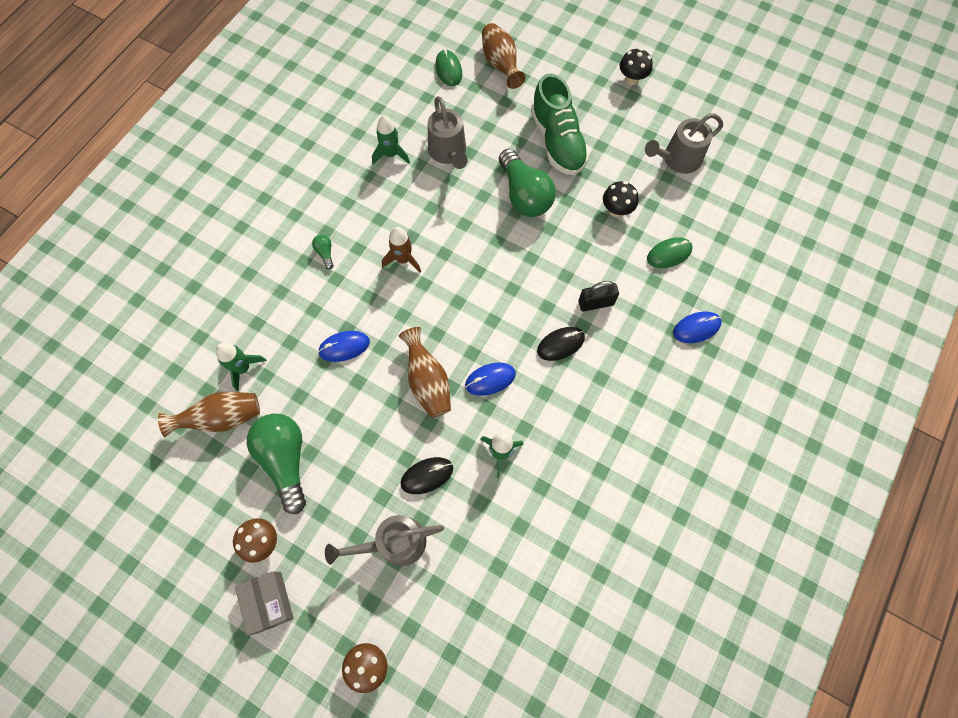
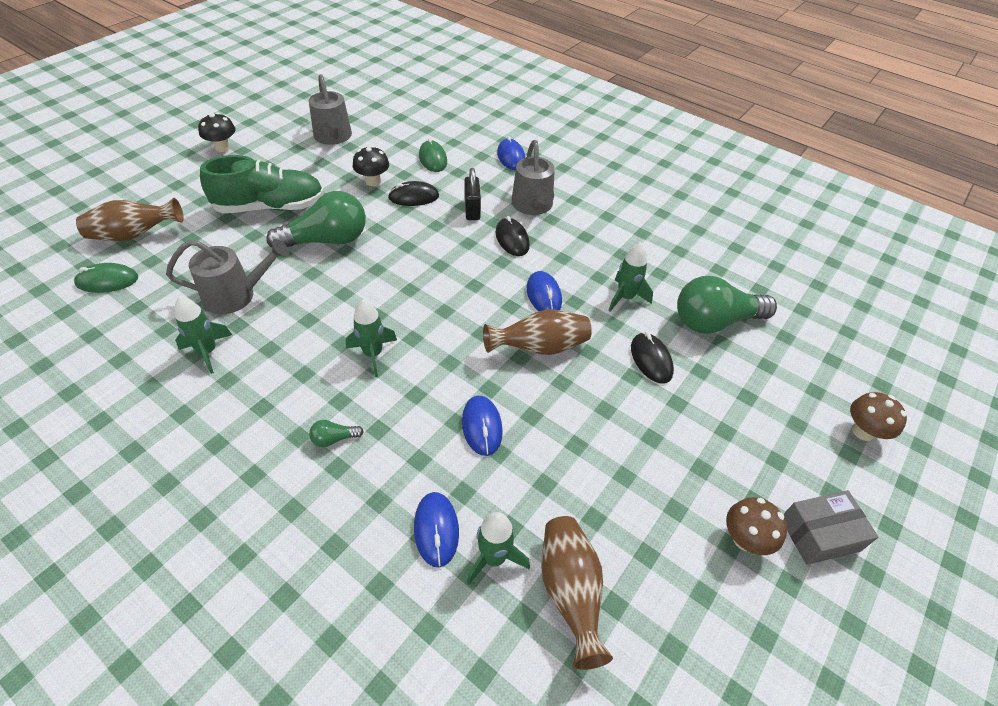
camera: 85 degrees left, 20 degrees down
(261, 330) = (436, 529): none -> blue mouse
(286, 460) = (635, 505): green light bulb -> green light bulb (715, 321)
(394, 543) = (729, 396): grey watering can -> grey watering can (533, 206)
(403, 259) = (373, 354): brown rocket -> green rocket
(602, 249) = (413, 197): none -> black mouse

